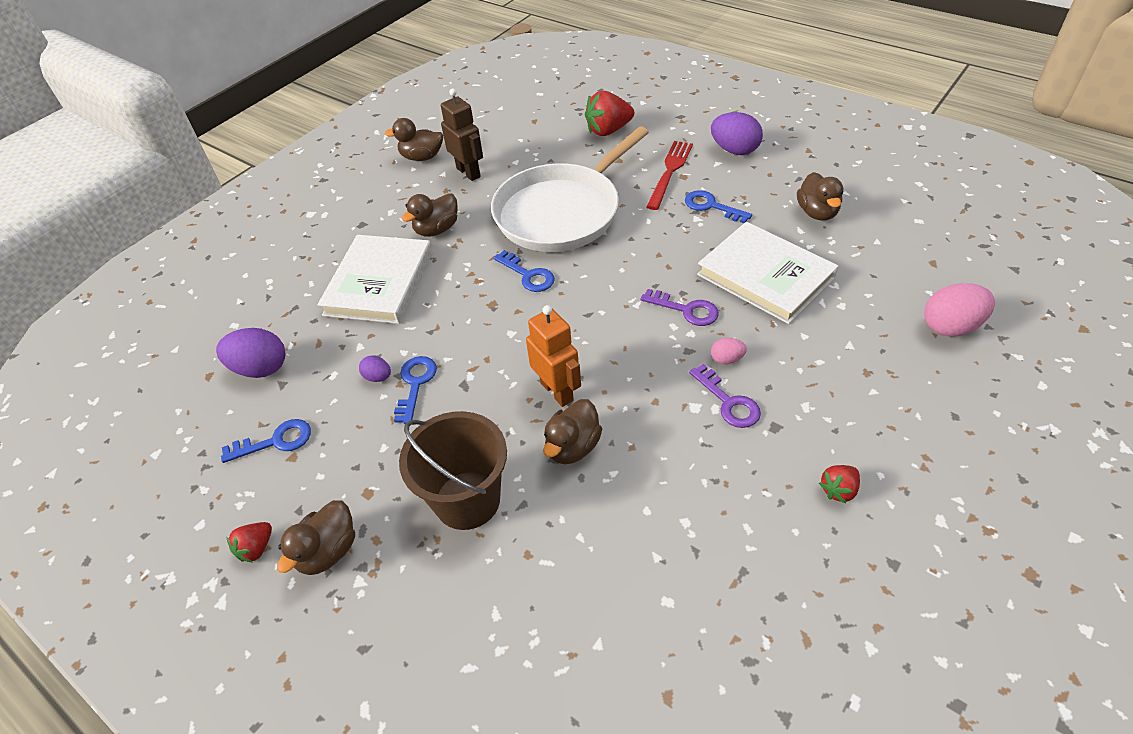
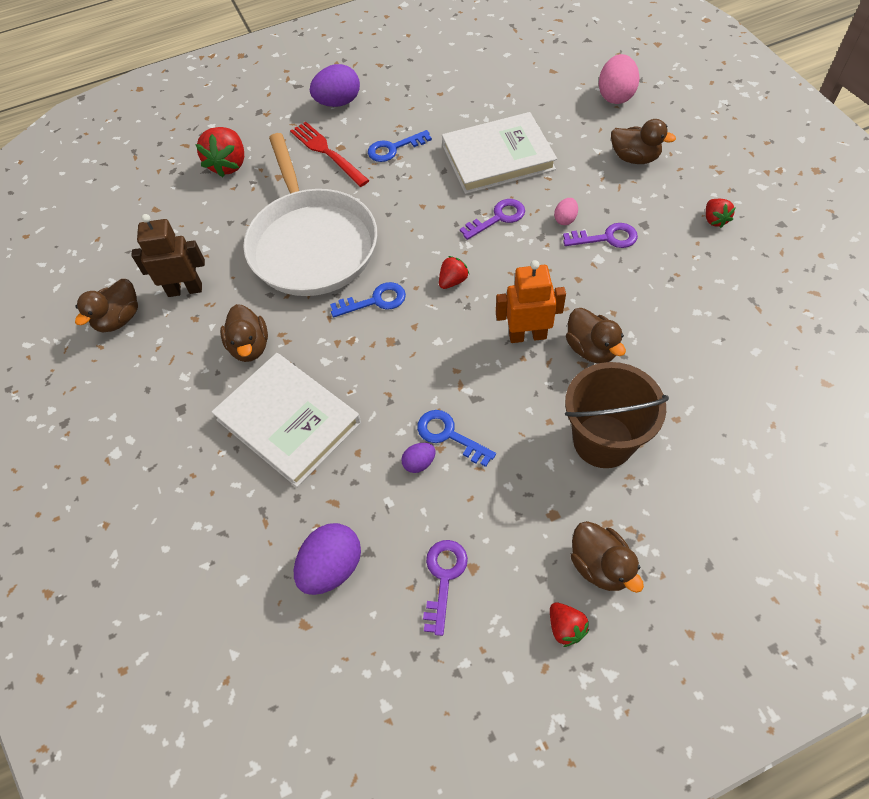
camera: 60 degrees left, 10 degrees up
(276, 441) = (444, 578): blue key -> purple key
(585, 313) = (453, 281): none -> red strawberry
(817, 212) = (454, 97): brown duck -> brown duck (634, 158)

